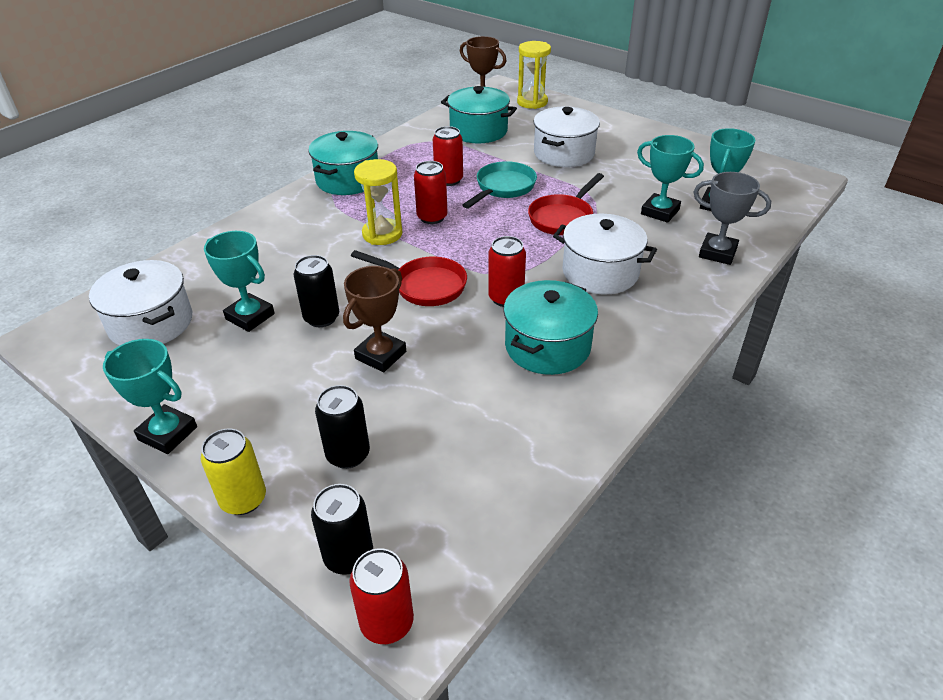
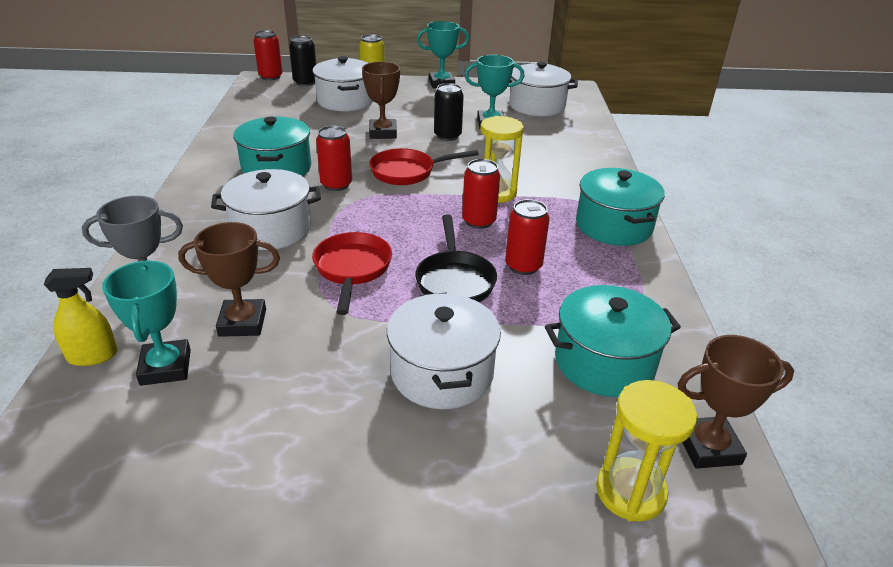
camera: 140 degrees right, 5 degrees down
(348, 454) = (345, 101): black can -> white pot
(503, 188) = (455, 280): turquoise pan -> black pan
(660, 212) = (242, 323): turquoise trophy -> brown trophy
(763, 226) = (93, 356): none -> yellow spray bottle

